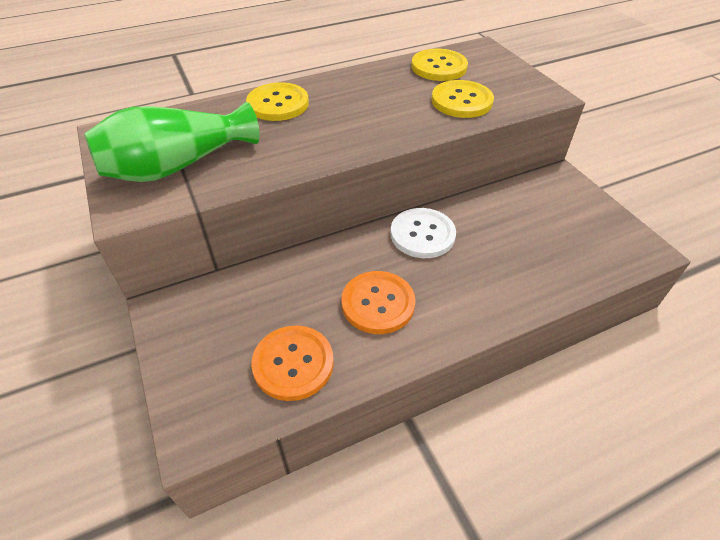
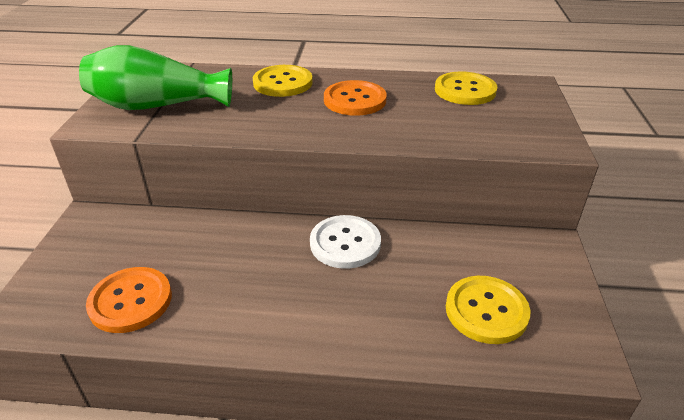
camera: 30 degrees right, 10 degrees down
(378, 303) = (245, 285): orange button -> orange button (355, 100)
(461, 101) = (453, 125): yellow button -> yellow button (486, 311)

